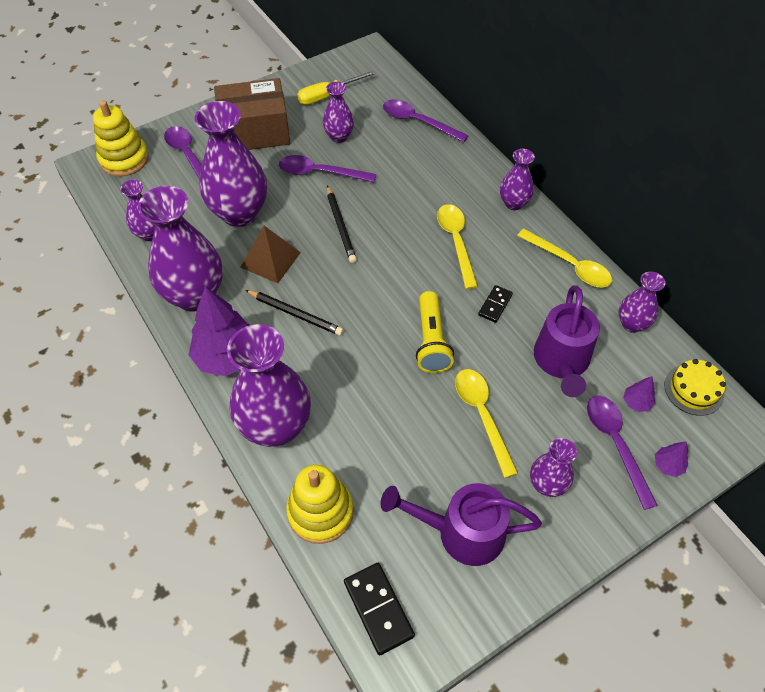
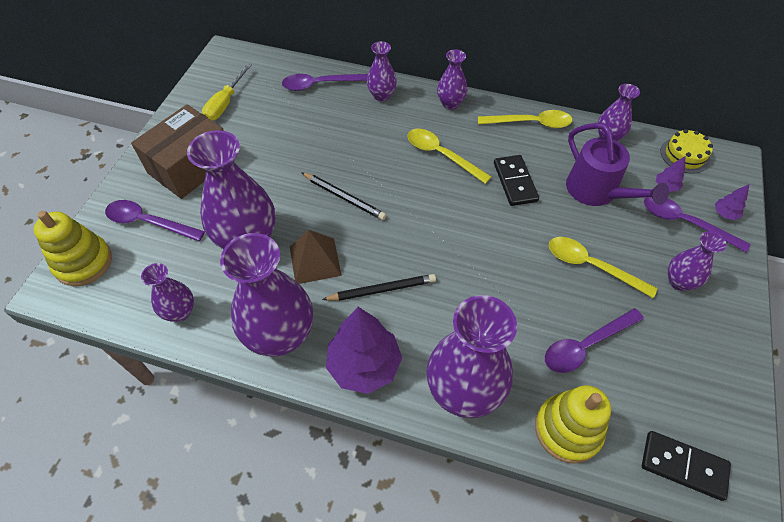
camera: 40 degrees left, 0 degrees up
(320, 173) = (283, 166): purple spoon -> purple spoon (585, 345)
(339, 137) = (269, 130): purple vase -> purple vase (381, 95)
(431, 341) = (502, 238): yellow flashlight -> none
(461, 532) = (669, 360): purple watering can -> none
(495, 305) = (515, 182): black domino -> black domino, size x1.60

